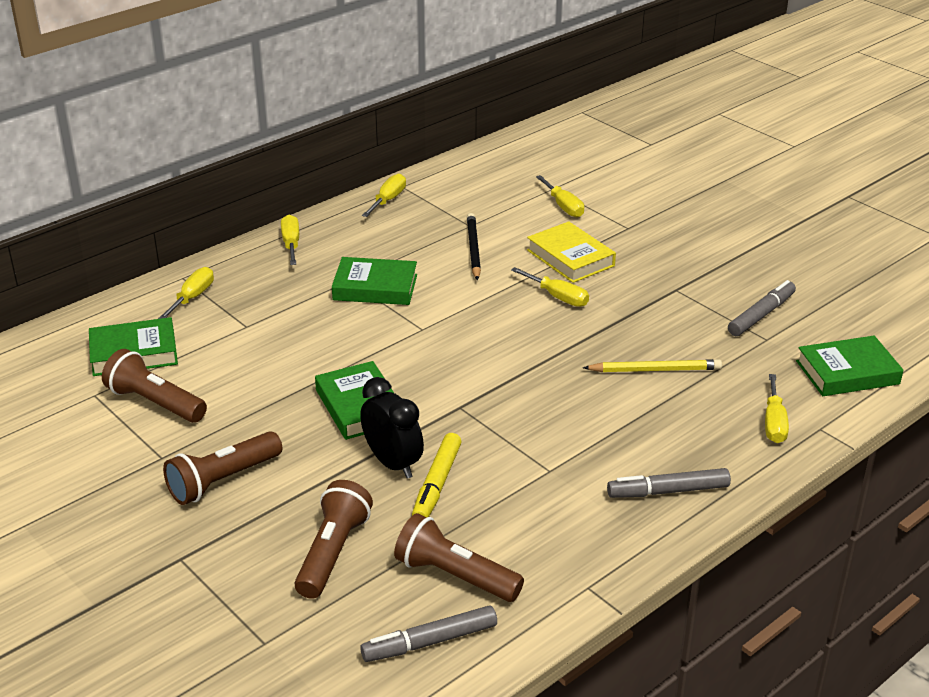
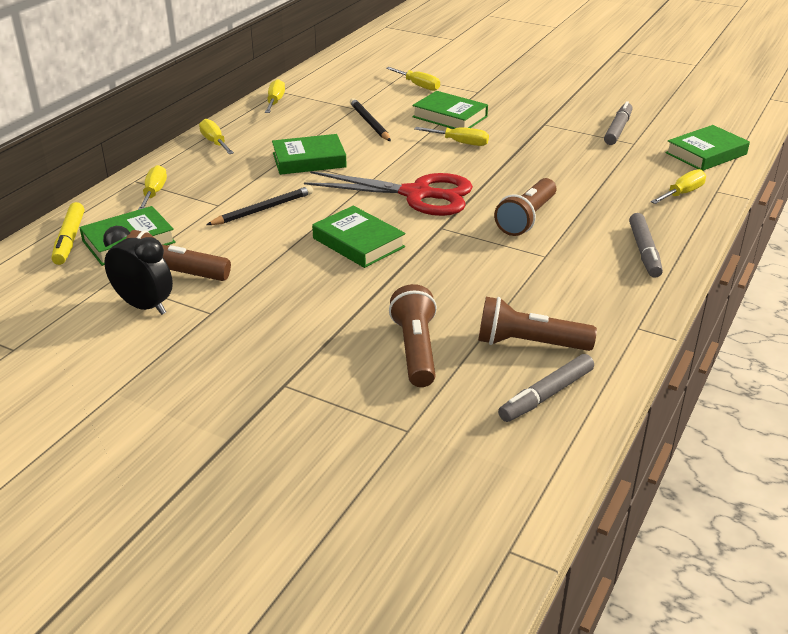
camera: 20 degrees left, 0 degrees up
(223, 481) = (279, 319): brown flashlight -> brown flashlight (527, 219)
(288, 342) = (263, 209): none -> black pencil
(393, 463) = (417, 276): black clock -> black clock (144, 306)
(437, 484) = (464, 283): yellow marker -> yellow marker (70, 240)
(462, 358) = (417, 194): none -> red scissors
(570, 258) = (450, 117): yellow book -> green book
(655, 370) = (570, 176): yellow pencil -> none
(668, 491) = (644, 251): grey marker -> grey marker turned 60 degrees counterclockwise
(774, 423) = (682, 193): yellow screwdriver -> yellow screwdriver turned 120 degrees counterclockwise

